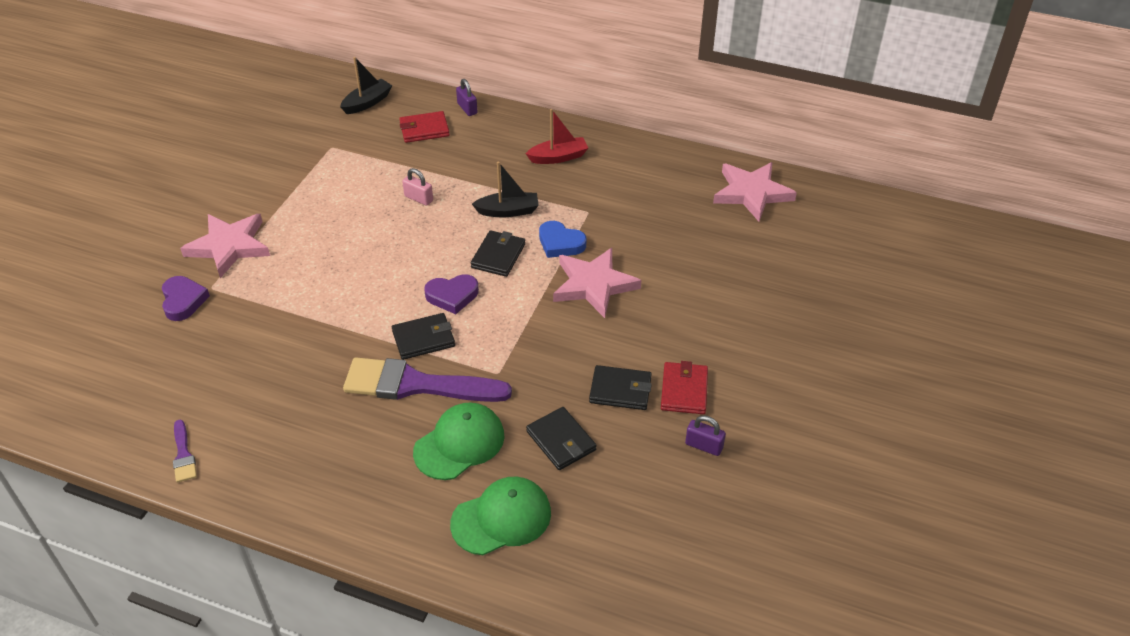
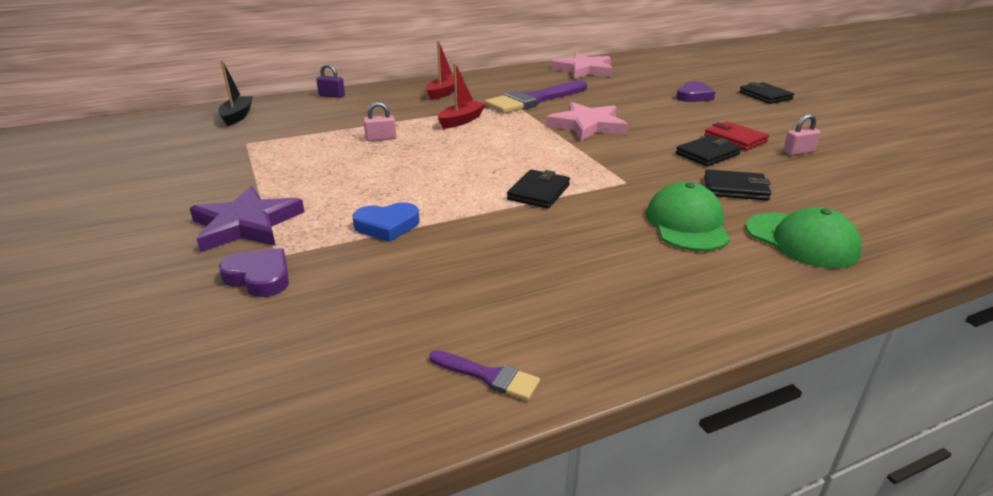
camera: 45 degrees left, 15 degrees down
(229, 246) = (246, 224): pink star -> purple star
(417, 384) = (588, 214): purple brush -> purple brush (534, 100)
(424, 129) = (316, 112): red wallet -> none
(452, 296) = (510, 166): purple heart -> purple heart (693, 96)
(498, 256) = (500, 138): black wallet -> black wallet (765, 96)
(501, 518) = (801, 240): green cap -> green cap turned 120 degrees clockwise
(508, 211) = (461, 121): black boat -> red boat
(560, 243) = (527, 119): blue heart -> blue heart (387, 226)
(704, 446) = (798, 152): purple padlock -> pink padlock

